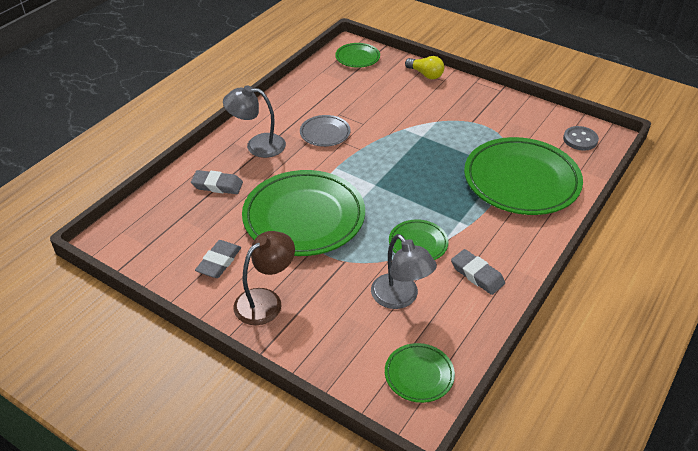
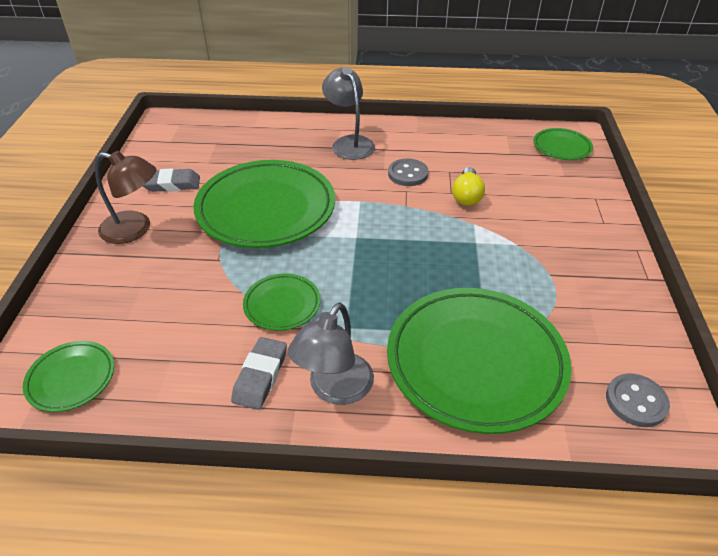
camera: 60 degrees right, 0 degrees up
(217, 185) = (273, 144): grey eraser -> none
(325, 133) = (408, 174): grey plate -> grey button
(400, 298) = (184, 321): grey lamp -> grey lamp (335, 389)
(425, 74) = (596, 204): yellow light bulb -> yellow light bulb (467, 196)

